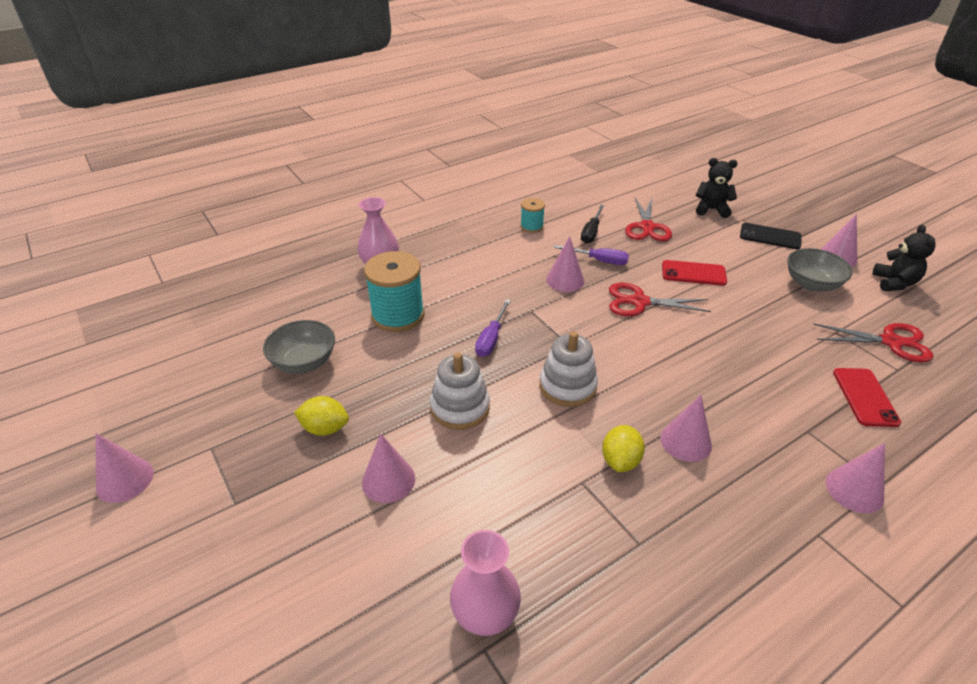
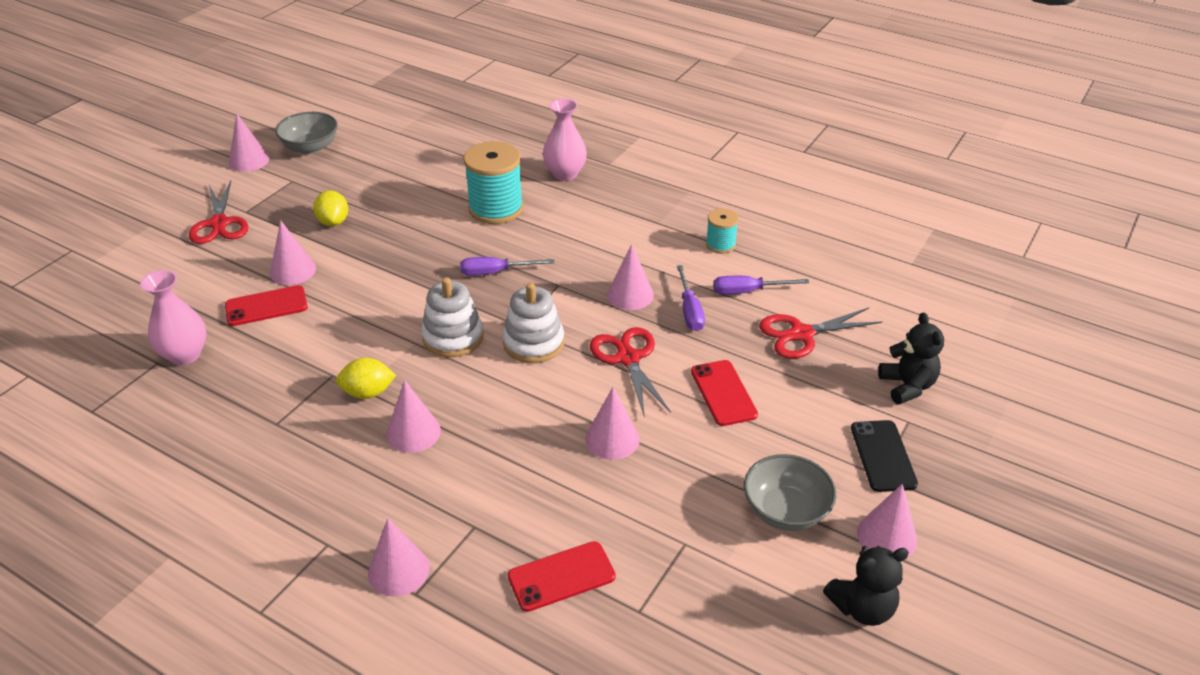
camera: 65 degrees right, 0 degrees up
(304, 362) = (404, 184): grey bowl -> grey bowl (310, 147)
(439, 516) = (266, 306): none -> red phone
(460, 407) = (390, 281): white stacking toy -> white stacking toy (533, 343)
(591, 232) = (748, 291): black screwdriver -> purple screwdriver
(726, 334) = (612, 439): none -> pink cone
(891, 342) = (698, 603): red scissors -> red scissors (219, 224)

